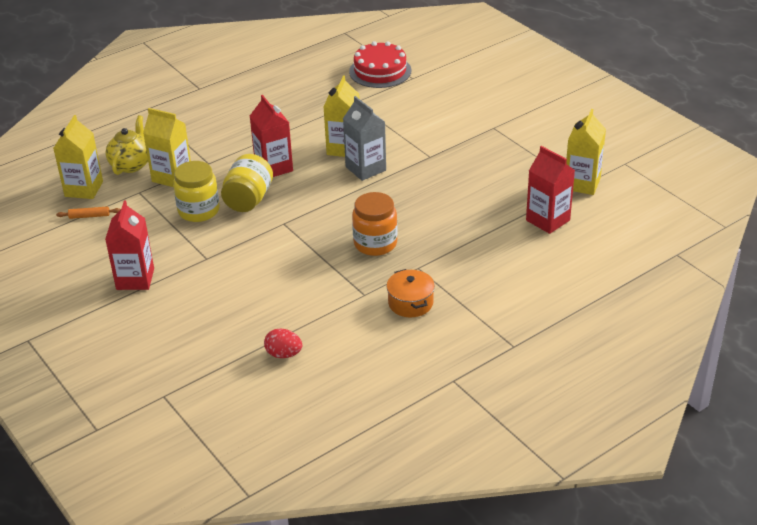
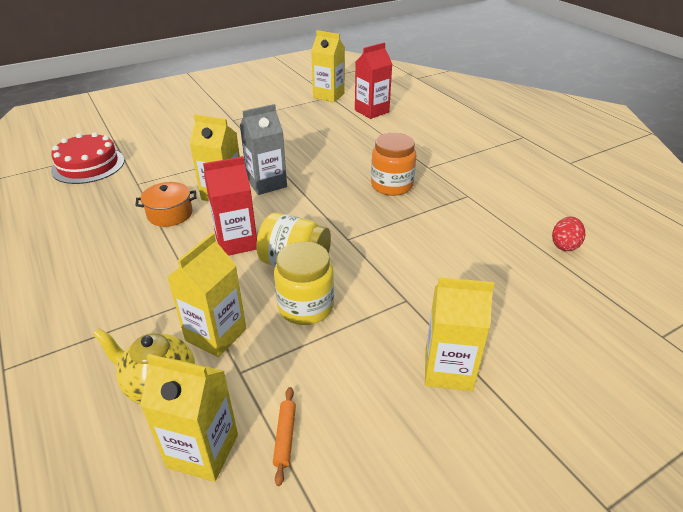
camera: 85 degrees left, 0 degrees up
(135, 279) = (448, 370): red carton -> yellow carton
(410, 303) = (477, 174): orange pot -> orange pot (170, 214)

